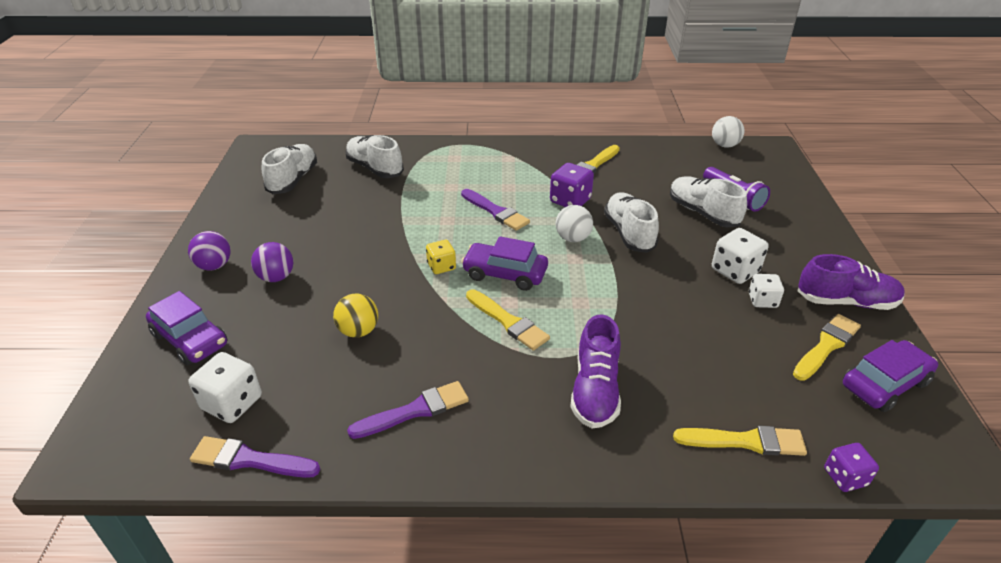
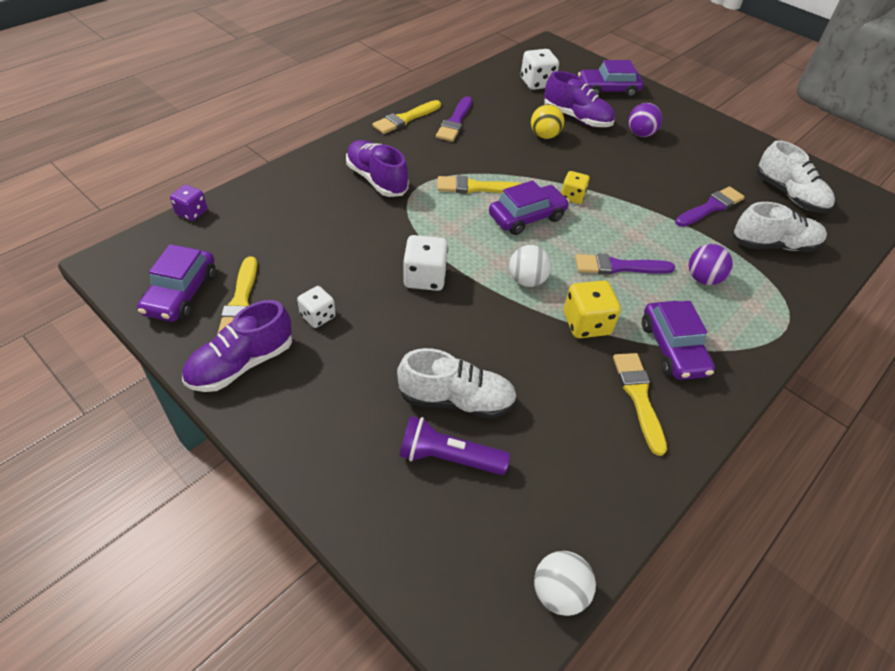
camera: 130 degrees right, 10 degrees up
(214, 266) = (681, 120): purple ball -> purple ball (703, 279)
(250, 460) = (491, 74): purple brush -> purple brush (710, 207)
(291, 329) = (577, 118): none -> purple shoe
(538, 168) = (673, 348): none -> purple car
(570, 201) = (586, 324): purple dice -> yellow dice
(629, 233) = (492, 319): white shoe -> none
(735, 271) = (364, 336): white dice -> white dice (425, 278)
(745, 441) = (264, 200): yellow brush -> yellow brush (405, 119)

